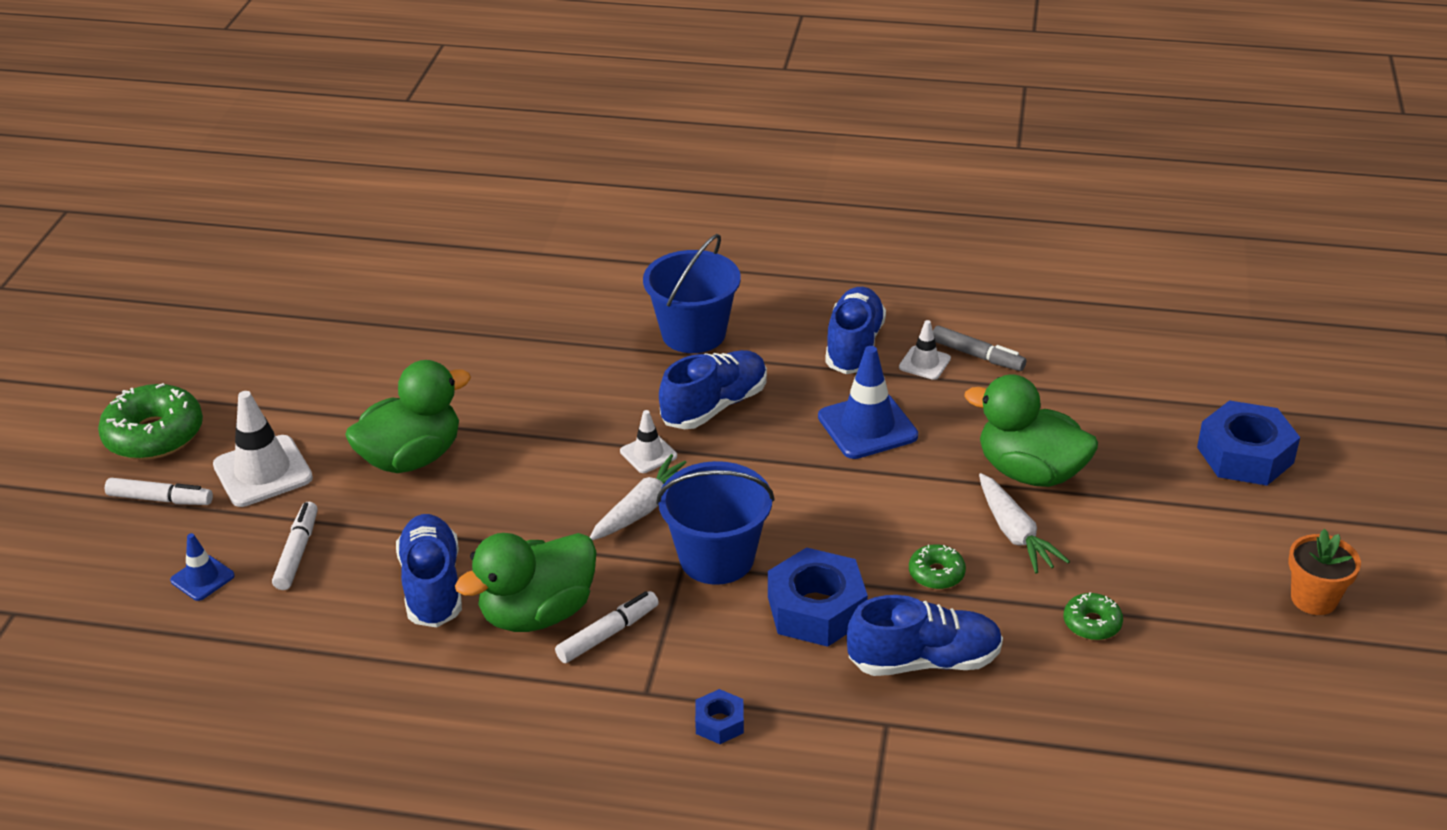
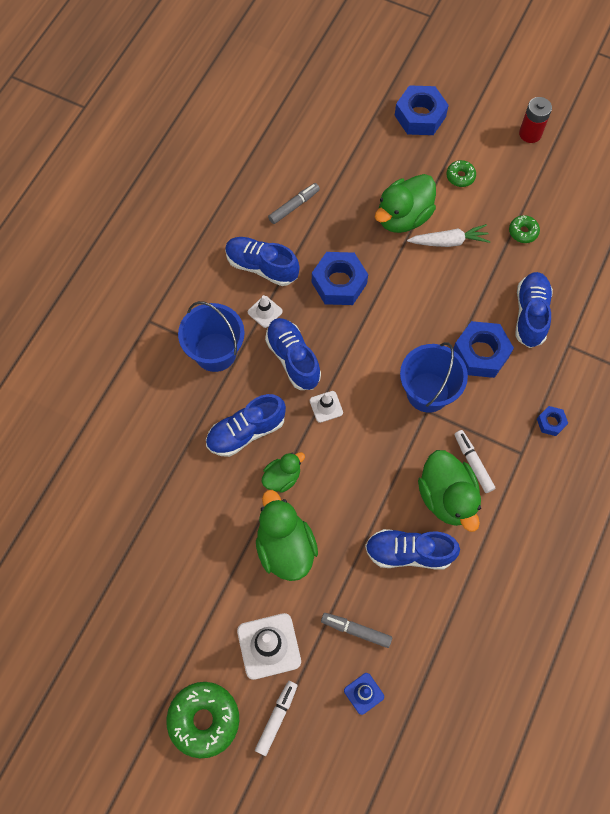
camera: 75 degrees left, 30 degrees up
(297, 552) = (356, 630): white marker -> grey marker
(519, 434) = (282, 477): none -> green duck
(579, 386) = (246, 432): none -> blue shoe
(643, 508) = (374, 421): white carrot -> none
(867, 426) = (339, 283): blue traffic cone -> blue nut
(924, 363) = (291, 235): white traffic cone -> white traffic cone (265, 312)
(936, 574) = (469, 288): green donut -> green donut (460, 176)
(1314, 599) = (530, 134): orange flower pot -> red battery

